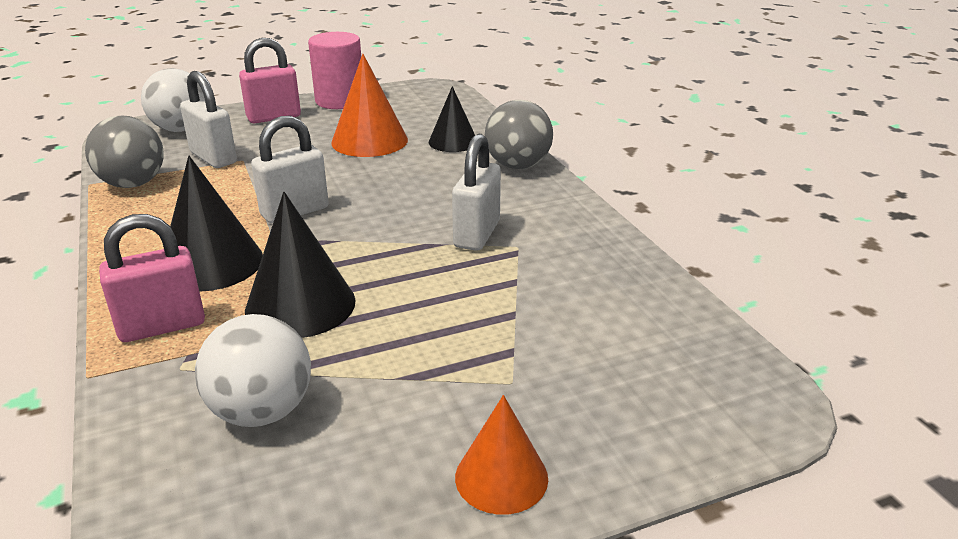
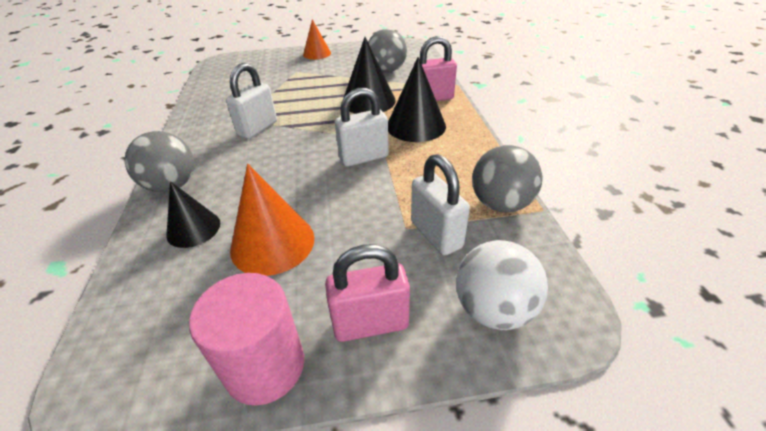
camera: 165 degrees left, 10 degrees up
(262, 411) = (387, 70): white ball -> grey ball

